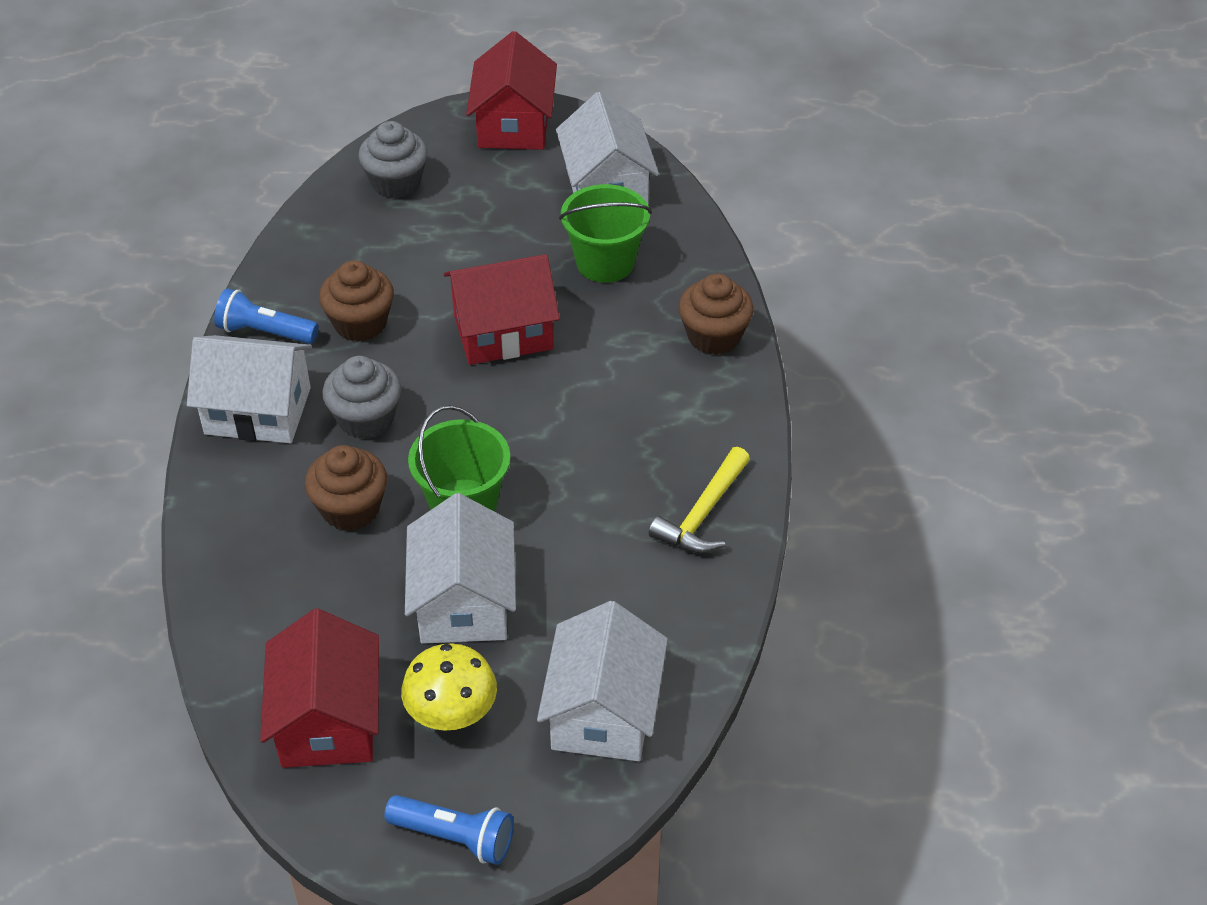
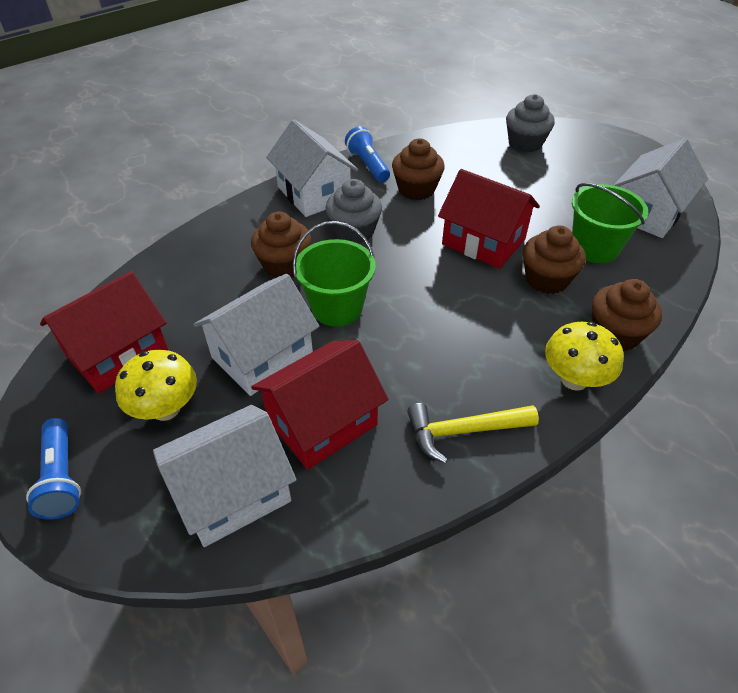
camera: 50 degrees right, 0 degrees up
(513, 125) = (629, 154): red house -> red house (322, 422)
(604, 327) = (546, 279): none -> brown cupcake
(729, 402) = (574, 379): none -> yellow mushroom

